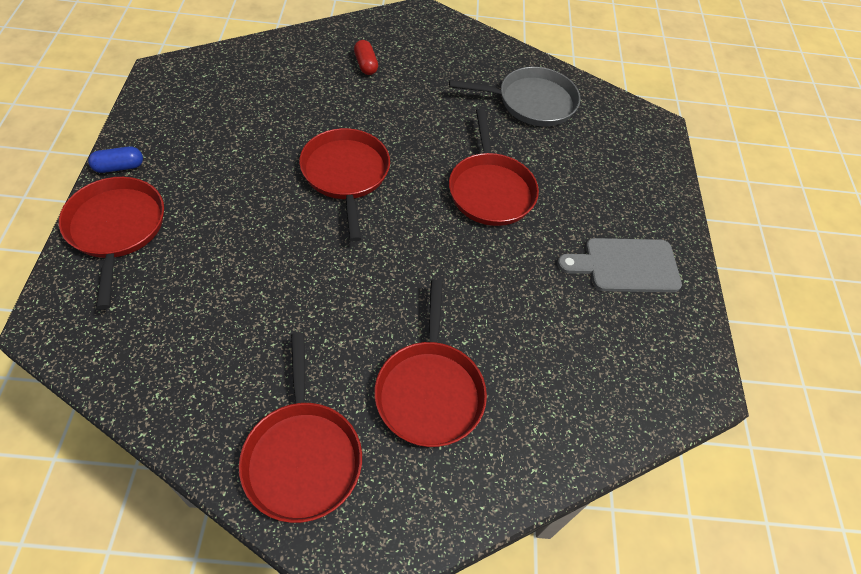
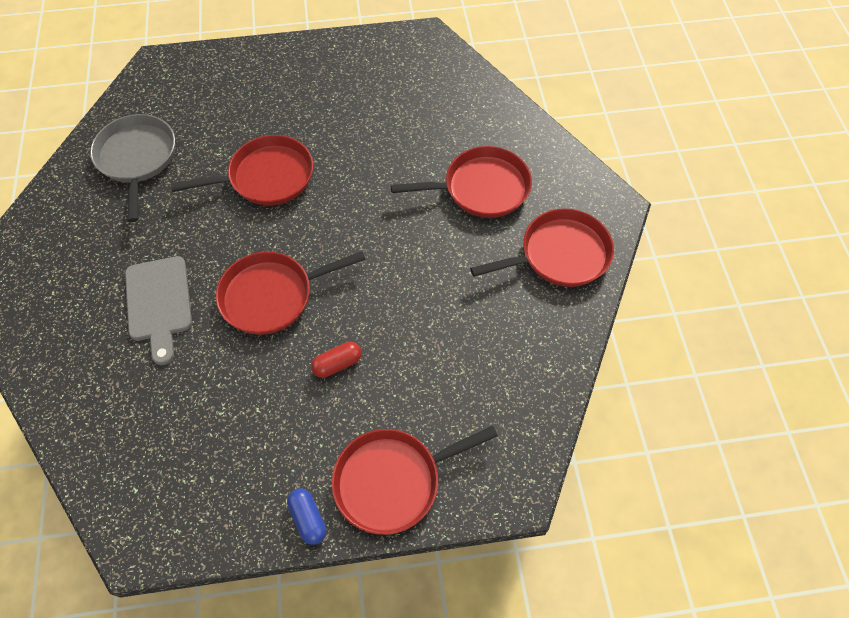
camera: 95 degrees left, 5 degrees up
(365, 65) = (93, 318): red capsule -> red capsule (337, 364)
(626, 265) = (329, 80): grey cutting board -> grey cutting board (159, 303)

